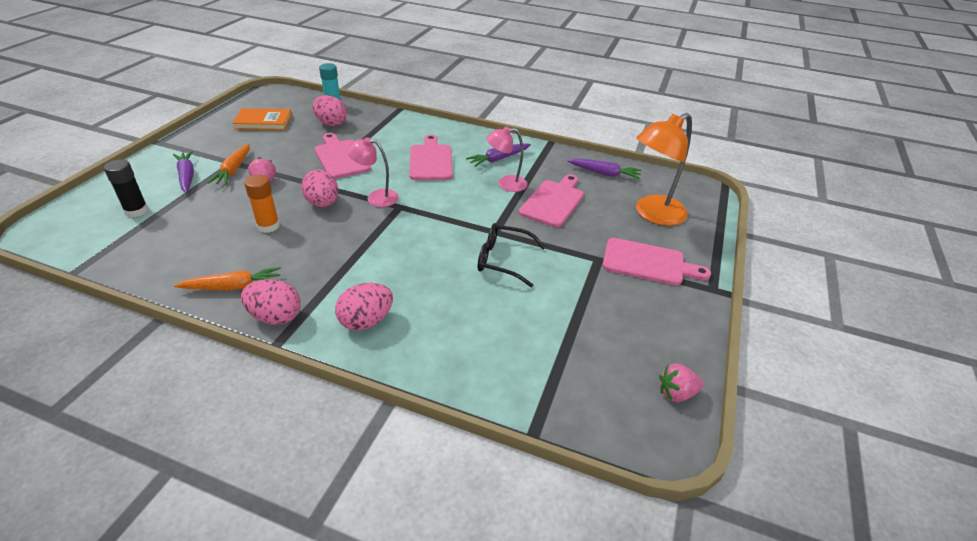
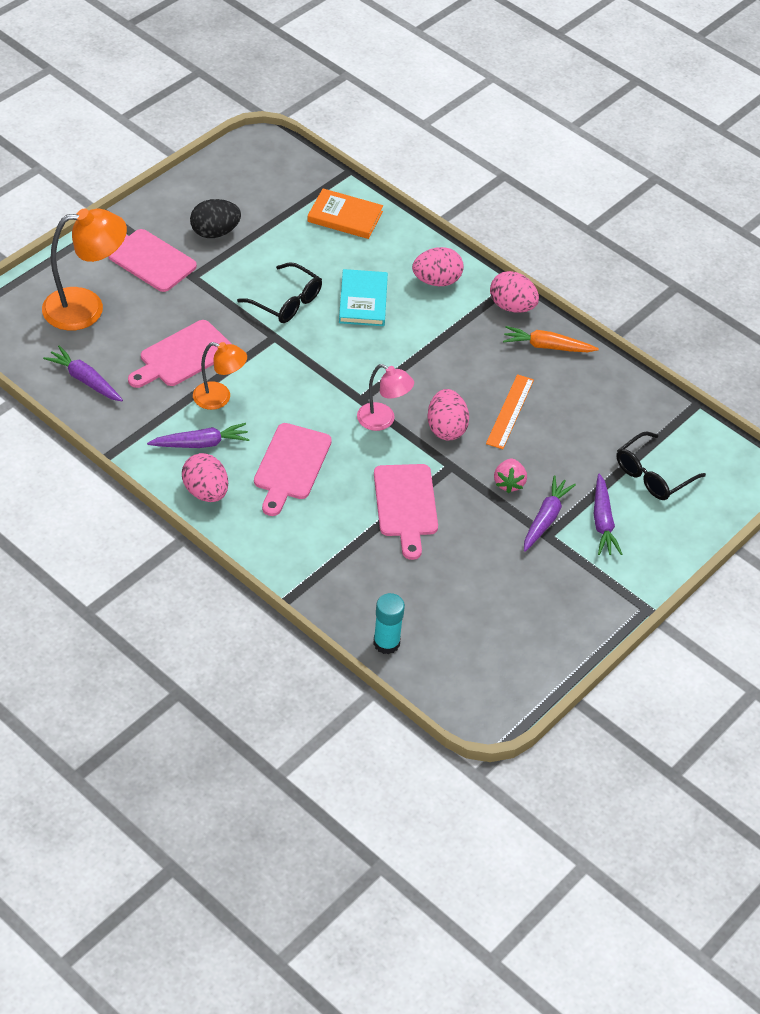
camera: 160 degrees left, 10 degrees up
(136, 211) = (652, 475): black glue stick -> black glasses
(234, 170) = (545, 518): orange carrot -> purple carrot
(263, 122) = (500, 622): orange book -> orange book (345, 216)
(268, 226) = (510, 411): orange glue stick -> orange ruler
(331, 123) = (401, 590): pink egg -> pink egg (206, 492)
(434, 280) = (363, 300): none -> turquoise book
(506, 184) = (219, 398): pink lamp -> orange lamp
(615, 304) = (215, 232): none -> black egg
(676, 393) = (227, 163): pink strawberry -> none

